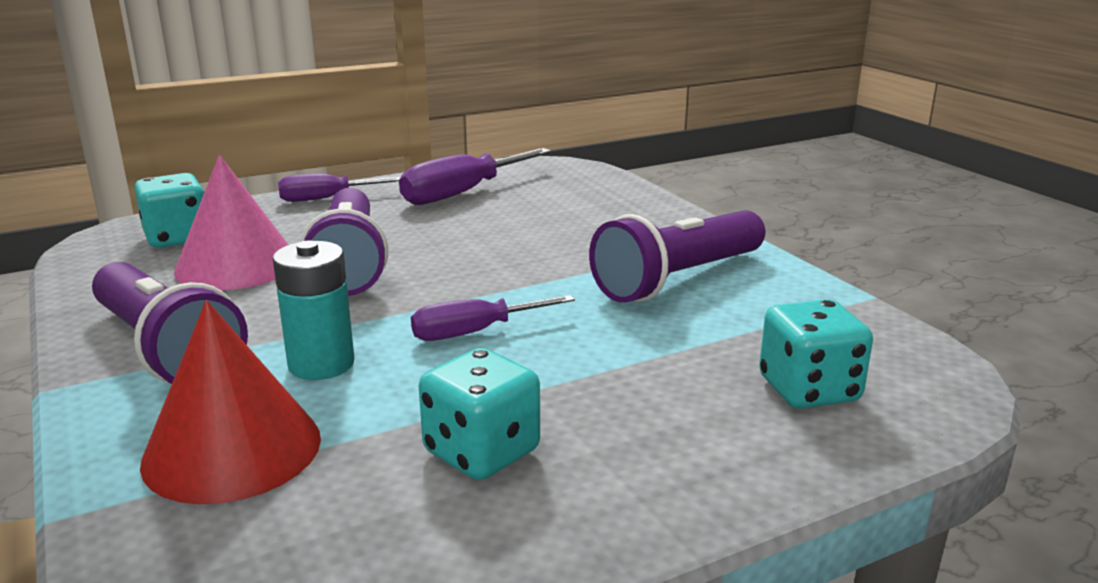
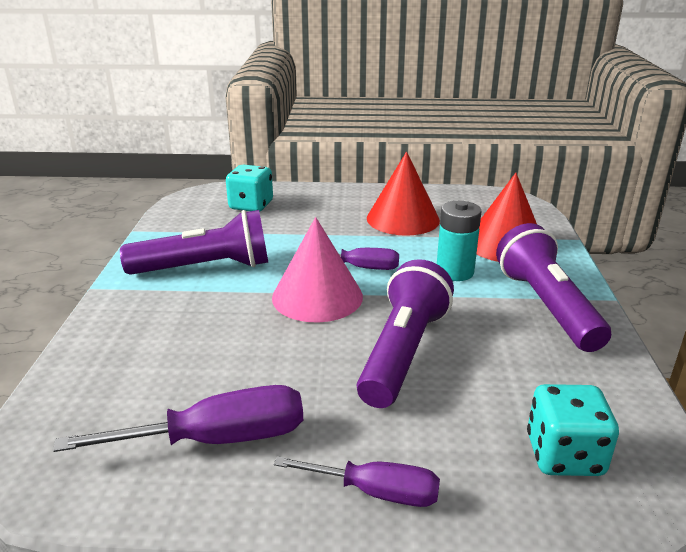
camera: 150 degrees left, 5 degrees up
(236, 265) = (499, 382): pink cone -> pink cone (317, 296)
(481, 452) = (403, 219): turquoise dice -> red cone

